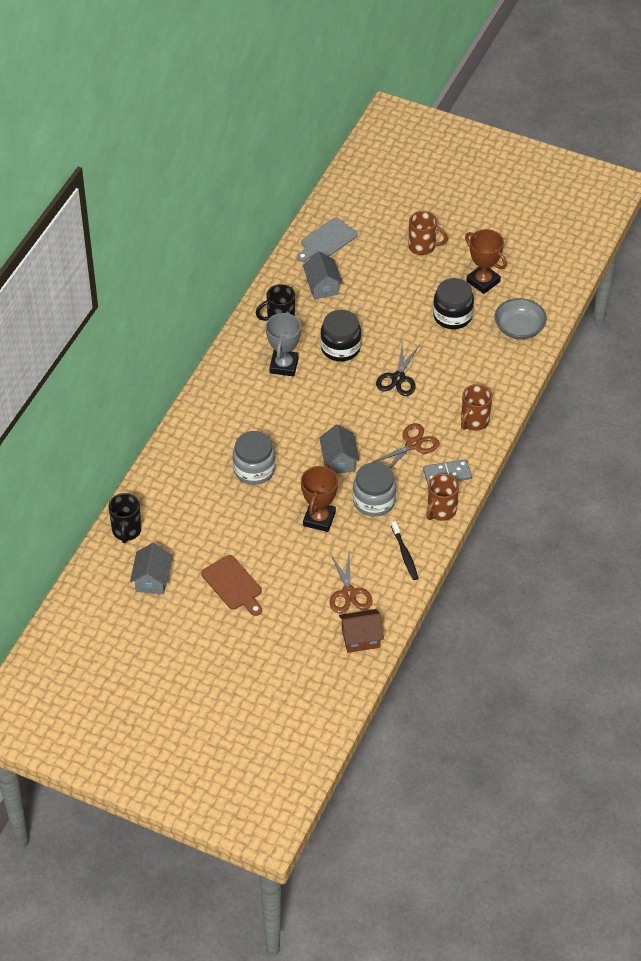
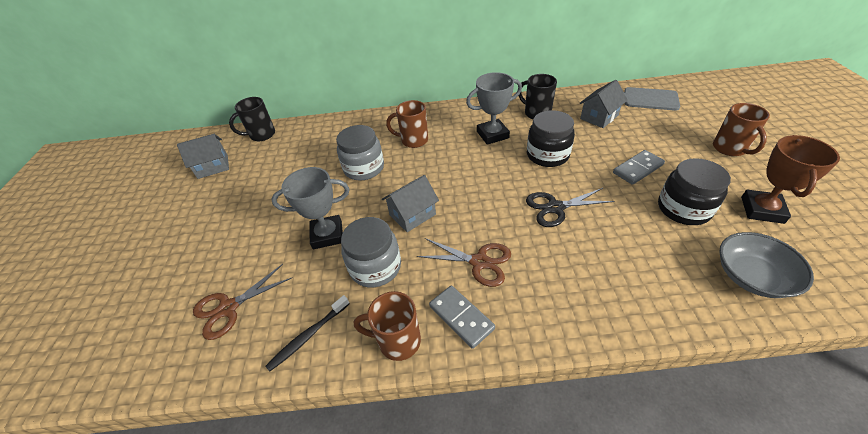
camera: 65 degrees right, 5 degrees down
(233, 585) = (219, 214): brown cutting board -> none
(319, 519) = (327, 235): brown trophy -> grey trophy
(360, 638) = (156, 355): brown house -> none
(399, 309) = (637, 169): none -> grey domino
(474, 421) = (565, 304): brown mug -> brown mug (413, 140)

